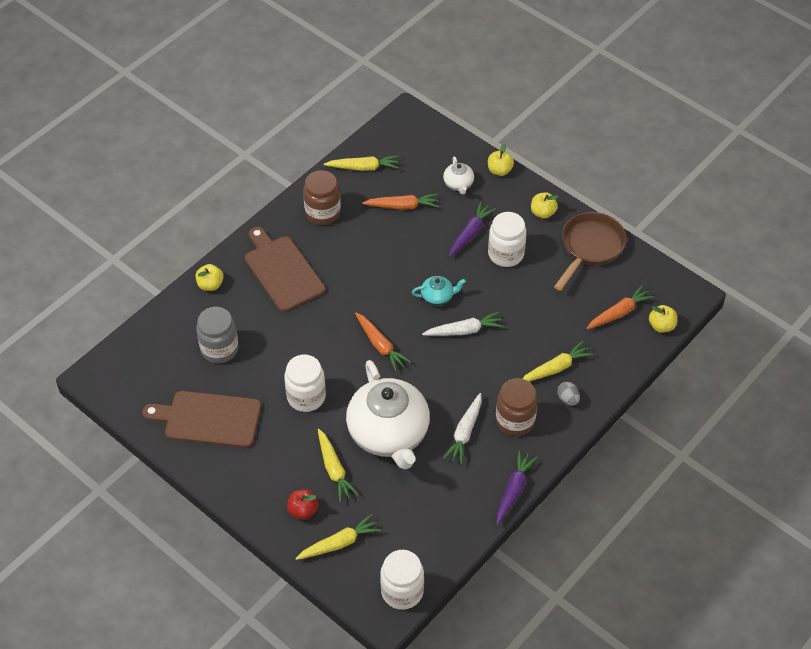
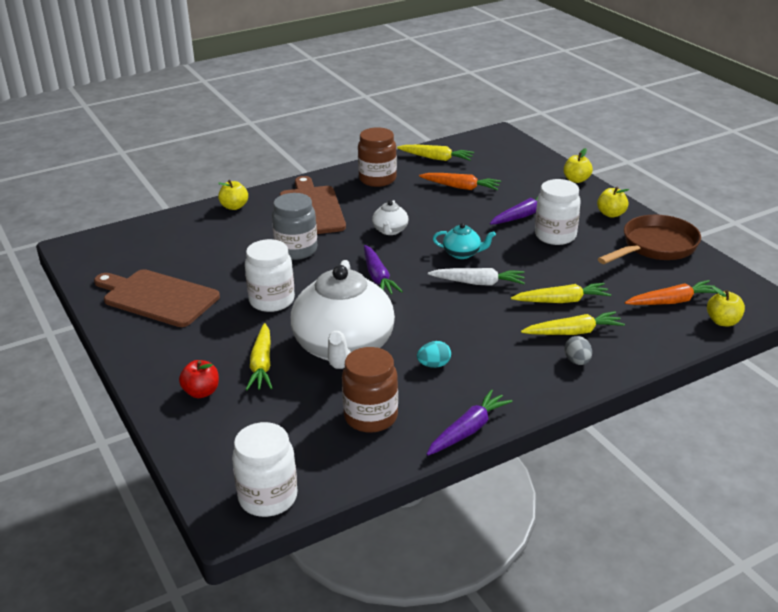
camera: 20 degrees right, 20 degrees down
(219, 349) = (209, 250): grey jar -> grey jar (296, 250)
(339, 543) = (223, 431): yellow carrot -> yellow carrot (562, 301)
(380, 345) = (378, 277): orange carrot -> purple carrot
(458, 184) = (527, 182): white teapot -> white teapot (390, 230)
(464, 432) = (434, 365): white carrot -> turquoise egg
(515, 420) = (501, 367): brown jar -> brown jar (371, 417)

